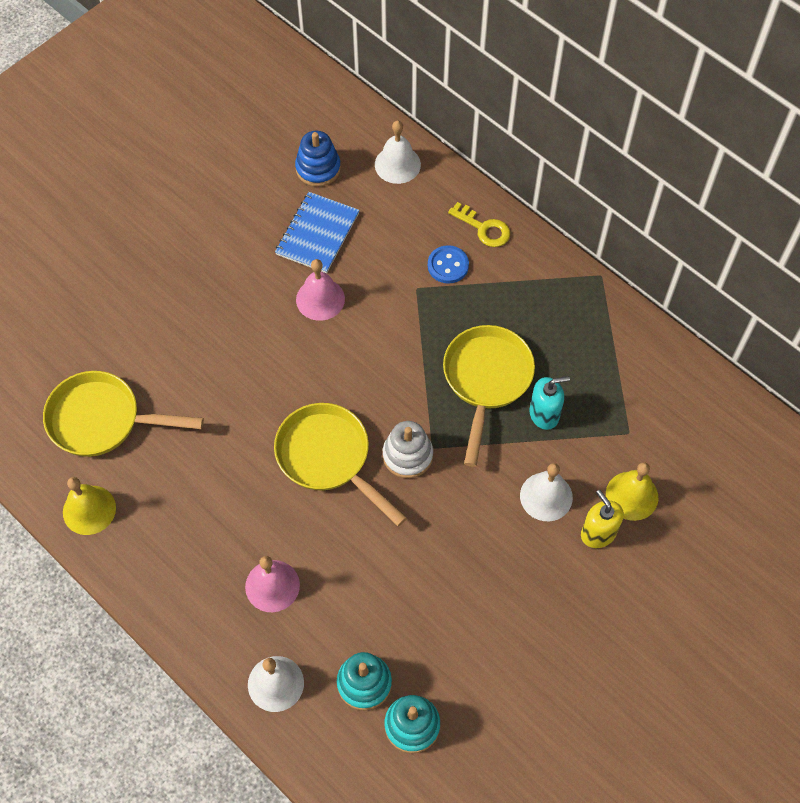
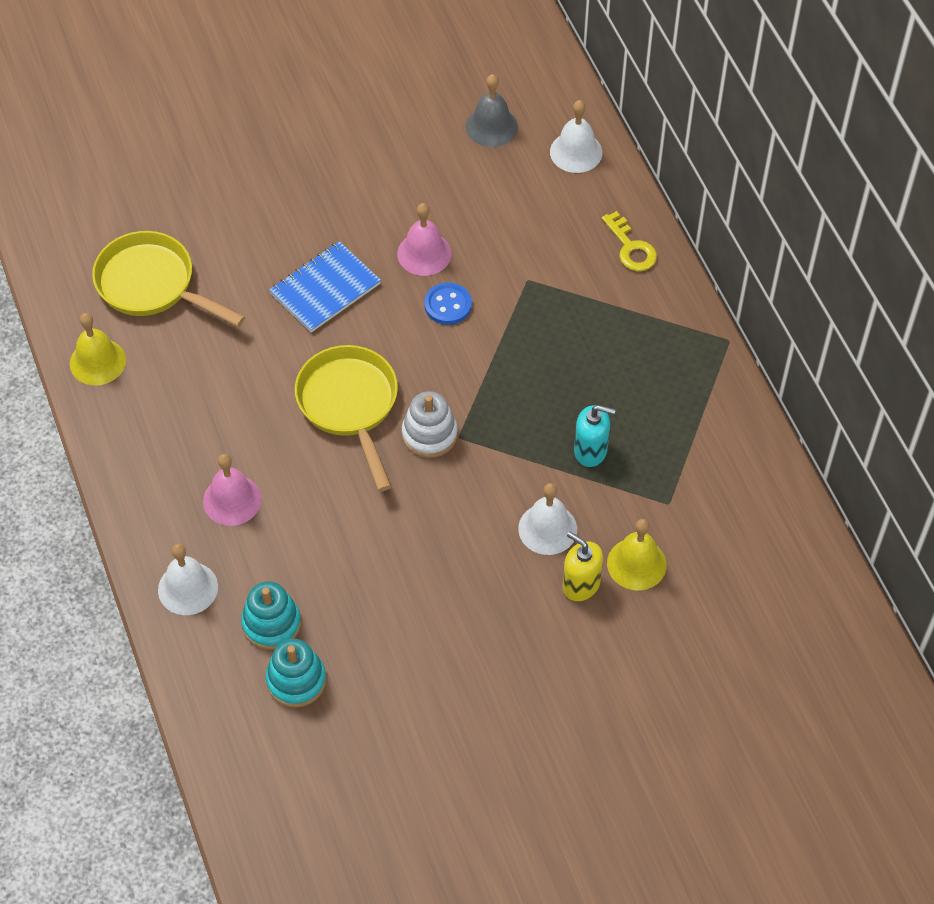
camera: 25 degrees right, 5 degrees down
(317, 234) = (456, 190): blue notebook -> blue notebook (325, 289)
(318, 168) = (491, 126): blue stacking toy -> grey bell
(448, 265) = (572, 270): blue button -> blue button (448, 305)
(486, 380) = (549, 395): yellow pan -> none
(598, 533) = (581, 584): yellow soap dispenser -> yellow soap dispenser turned 45 degrees counterclockwise

